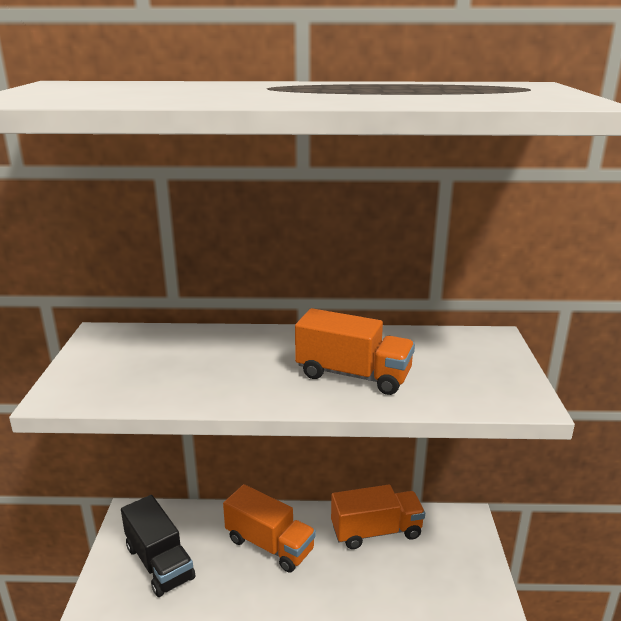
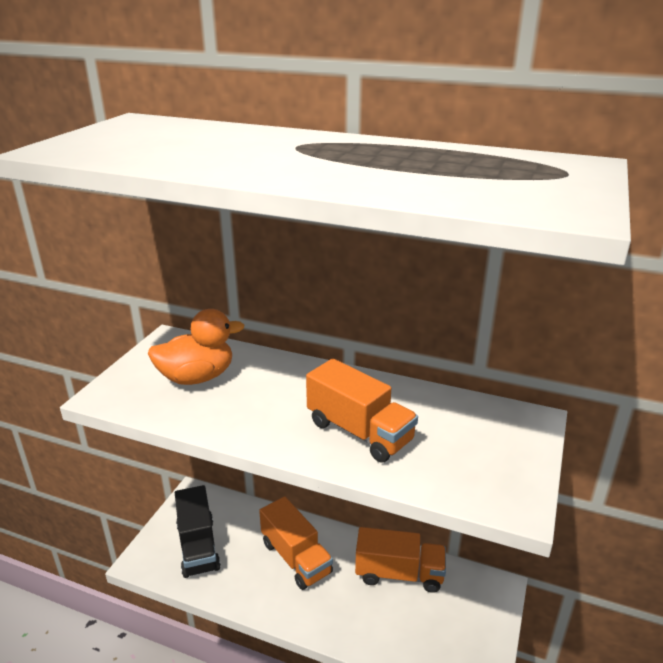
camera: 20 degrees right, 5 degrees up
(156, 361) = (197, 377): none -> orange duck

